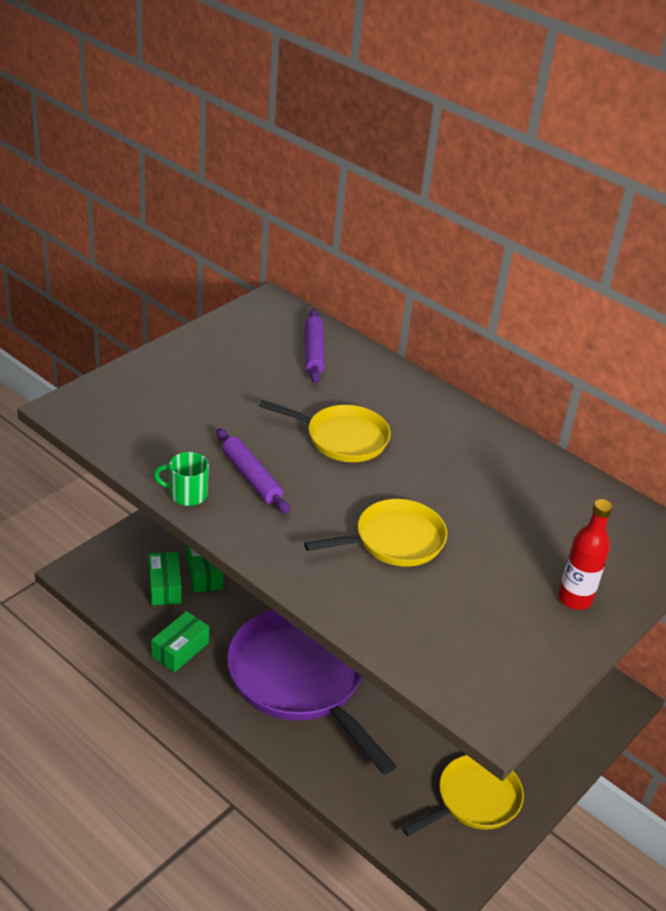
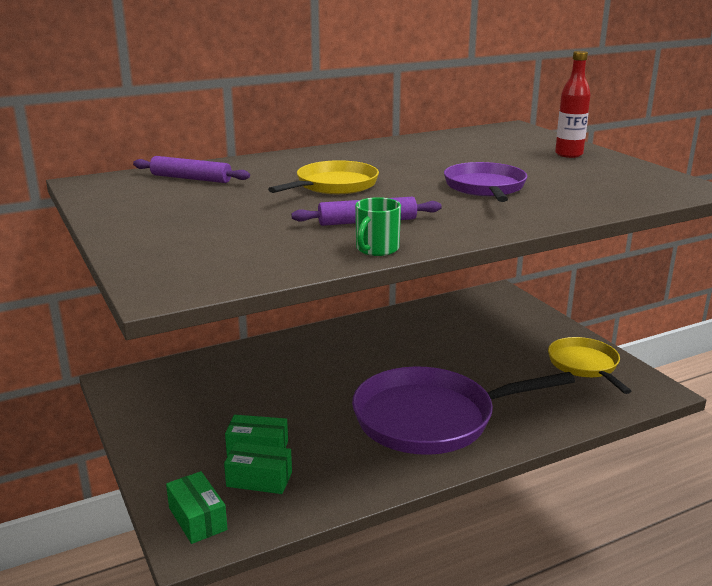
camera: 65 degrees left, 15 degrees down
(180, 650) = (359, 485): green box -> green box (197, 518)
(394, 540) = (485, 188): yellow pan -> purple pan

